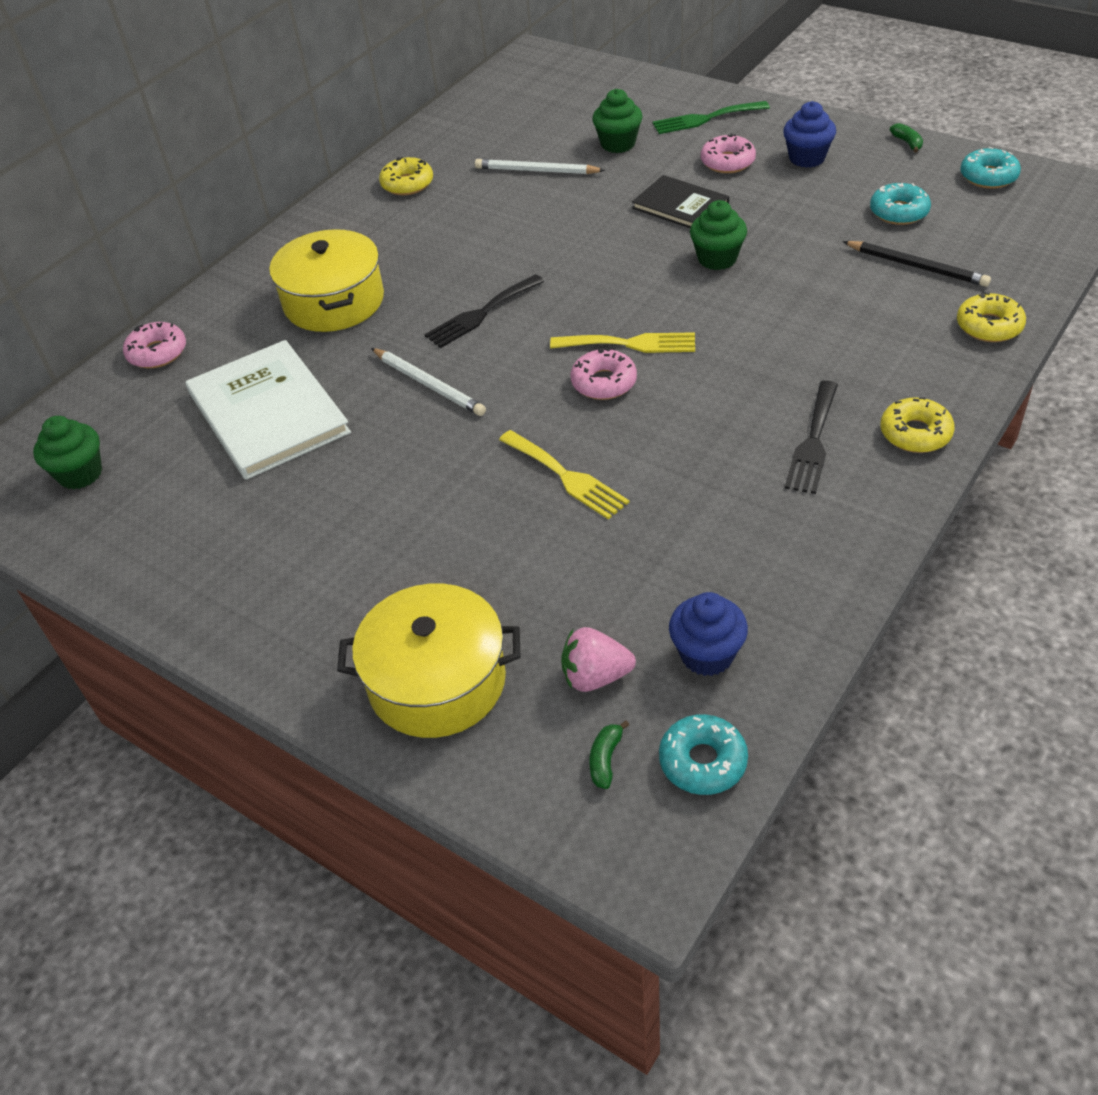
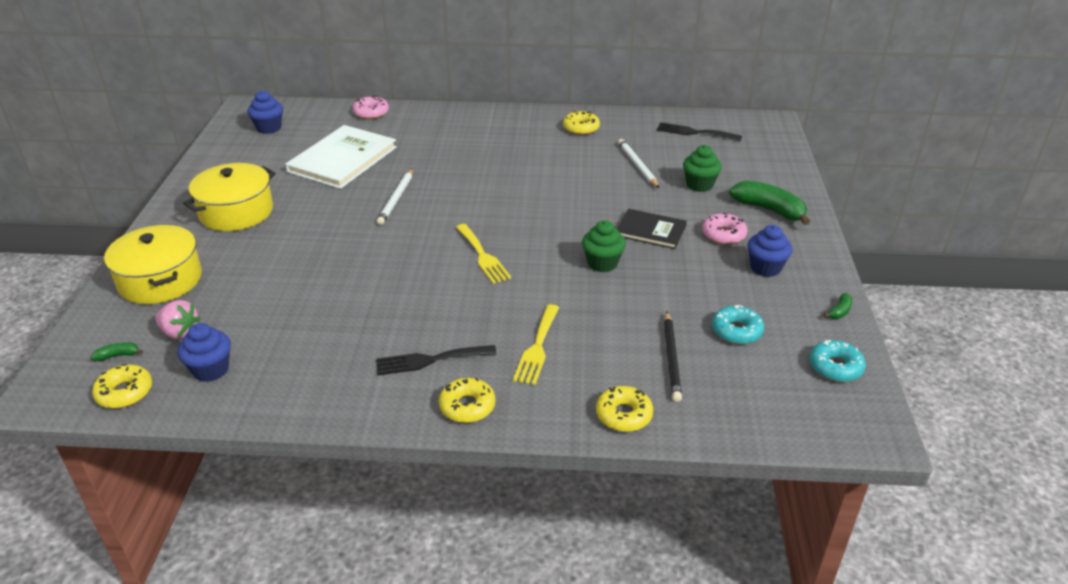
camera: 55 degrees right, 10 degrees down
(80, 474) = (269, 128): green cupcake -> blue cupcake
(334, 301) = (449, 145): yellow pot -> yellow pot (236, 212)
(481, 314) = (473, 194): black fork -> black fork (694, 132)
(566, 477) = (342, 271): yellow fork -> yellow fork (537, 348)
(595, 676) = (180, 333): pink strawberry -> pink strawberry turned 150 degrees clockwise
(604, 382) = (437, 258): pink donut -> none
(680, 206) = (650, 231): black book -> black book turned 75 degrees counterclockwise
(702, 761) = (125, 392): turquoise donut -> yellow donut
(705, 119) = (769, 210): green fork -> green banana

